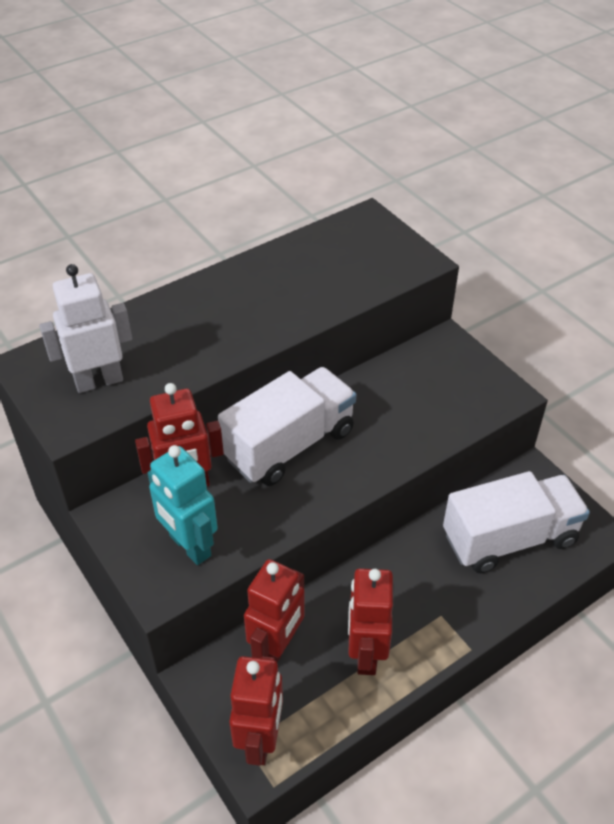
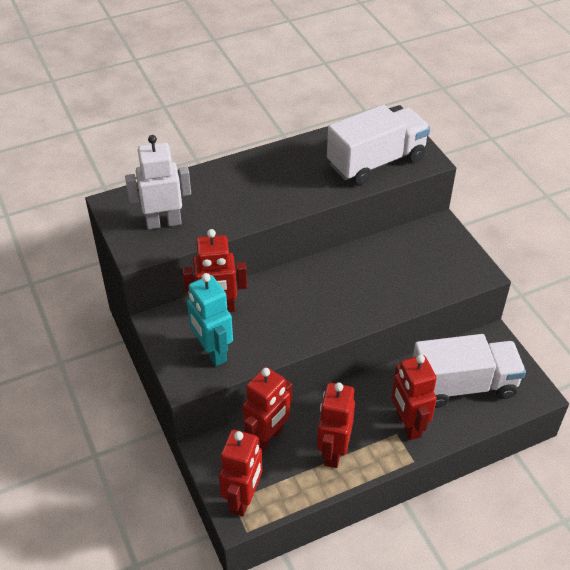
camera: 10 degrees right, 0 degrees up
(289, 445) = (301, 289): white truck -> white truck (376, 162)
(452, 601) = (407, 425): none -> red robot

